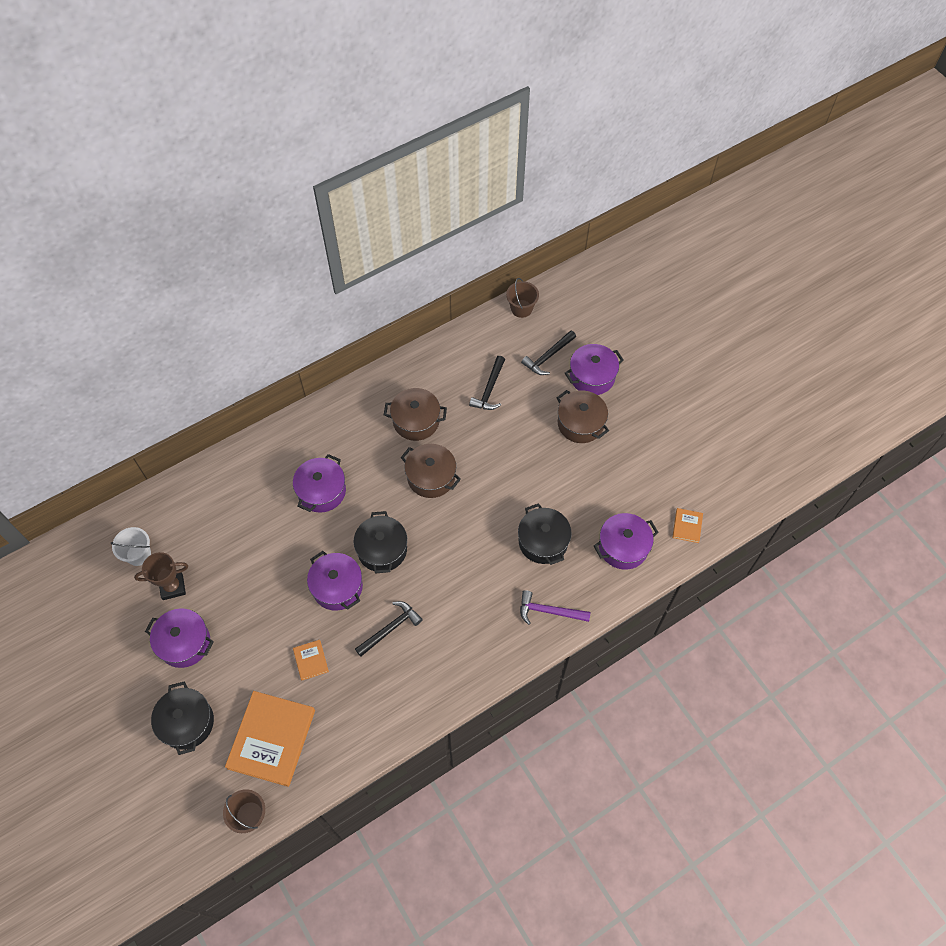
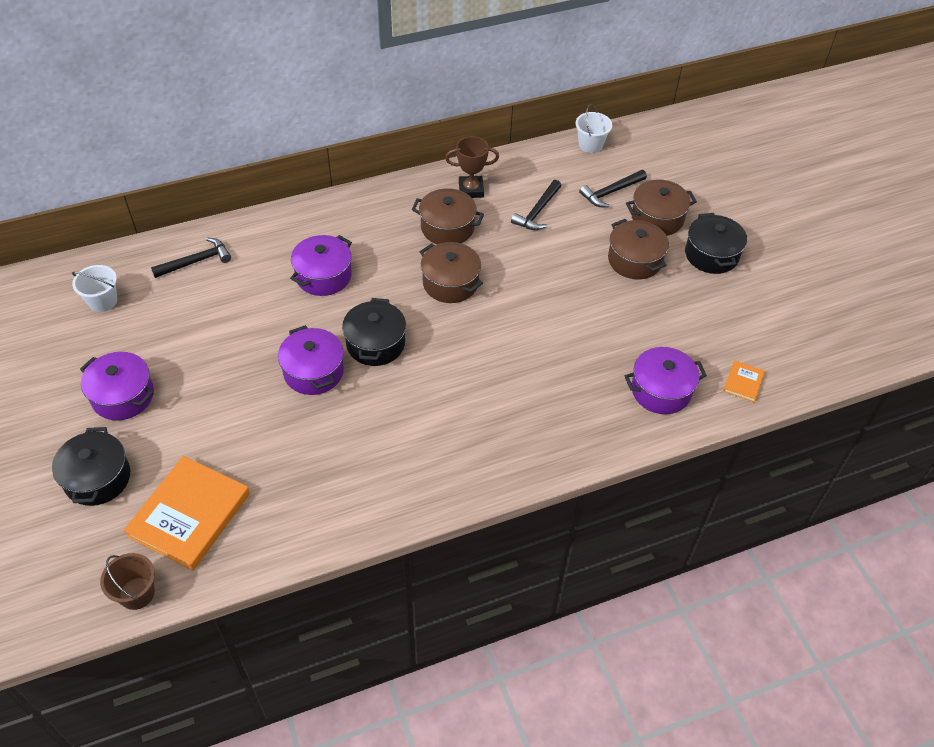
camera: 10 degrees right, 10 degrees down
(172, 587) = (129, 339): brown trophy -> brown trophy (471, 190)
(311, 660) = (261, 440): orange book -> none
(390, 628) = (363, 425): black hammer -> black hammer (196, 261)
(521, 308) = (590, 144): brown bucket -> white bucket
(543, 541) = (565, 368): black pot -> black pot (711, 255)
(549, 611) = (557, 441): purple hammer -> none
(592, 377) = (657, 218): purple pot -> brown pot

